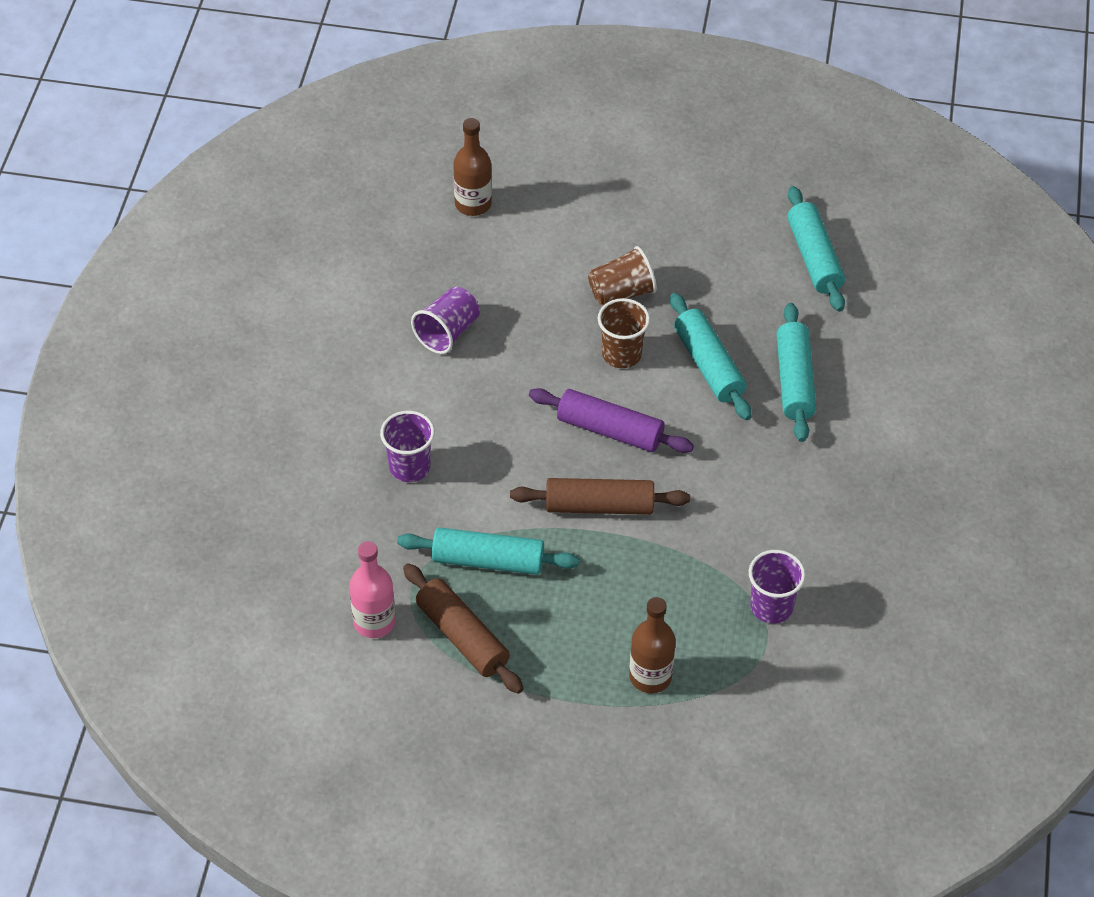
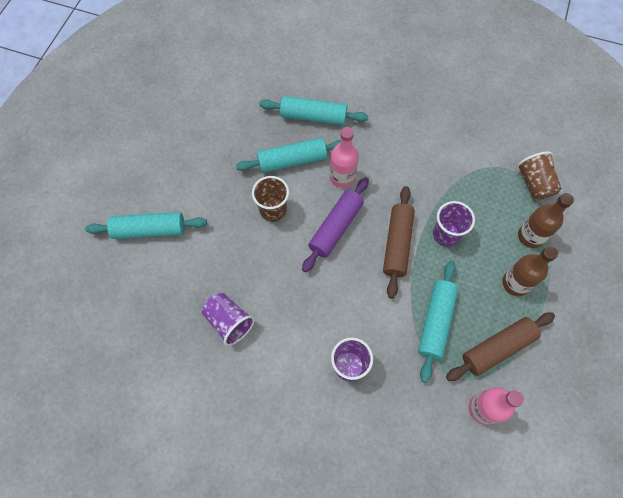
camera: 80 degrees left, 15 degrees up
(473, 204) = (109, 286): brown bottle -> brown bottle (515, 283)
(621, 293) = (219, 201): brown cup -> brown cup (534, 183)
(695, 428) = (342, 177): none -> pink bottle
(771, 607) = (481, 161): purple cup -> purple cup (446, 234)
(814, 258) = (217, 87): turquoise rolling pin -> turquoise rolling pin (149, 230)

